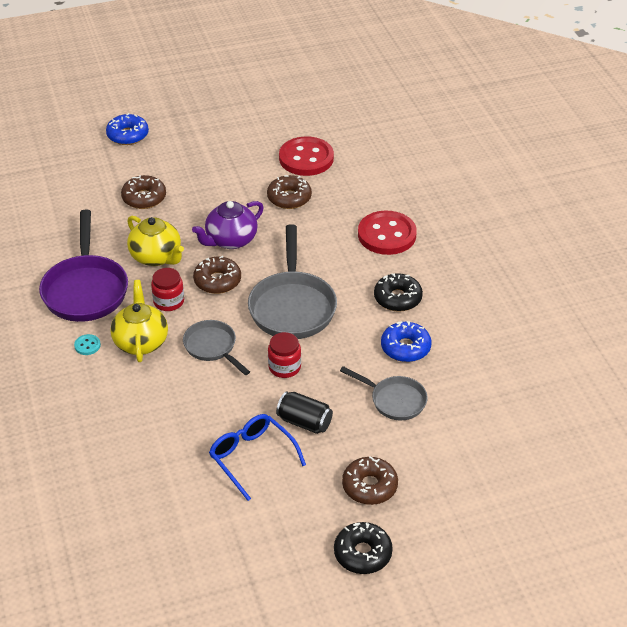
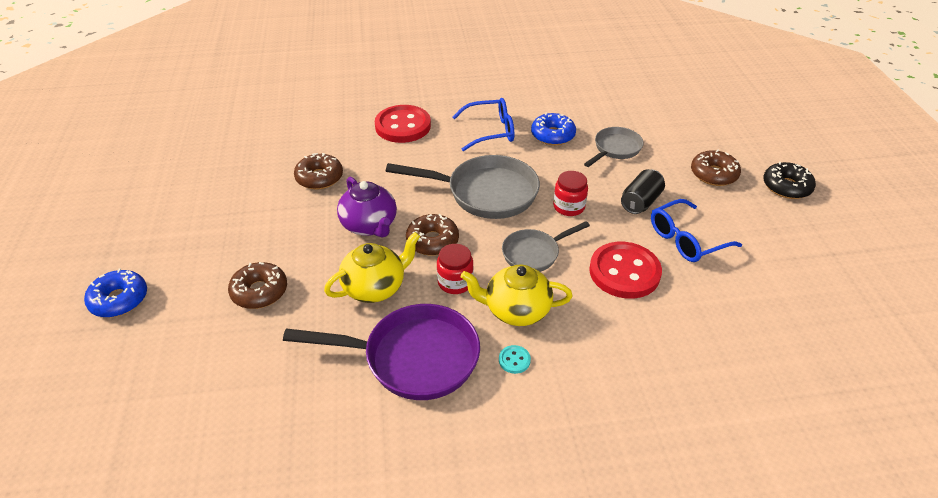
camera: 80 degrees left, 0 degrees up
(306, 158) = (261, 160): red button -> red button (624, 272)
(397, 298) = (490, 131): black donut -> blue glasses

